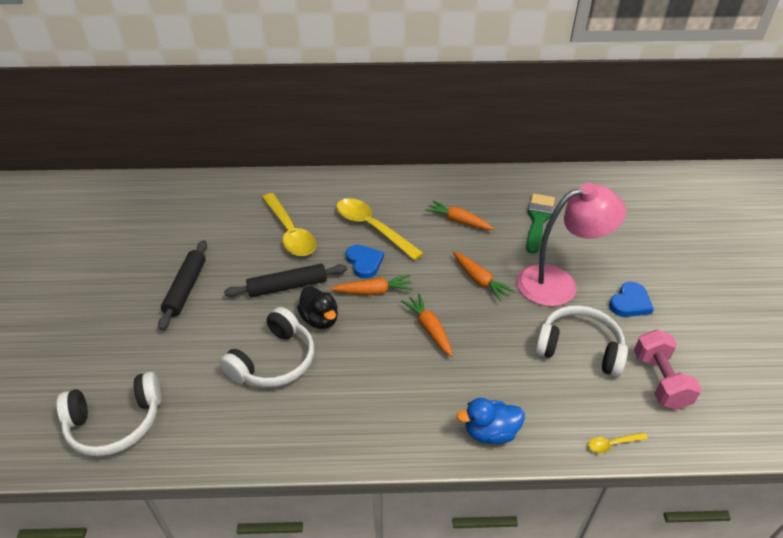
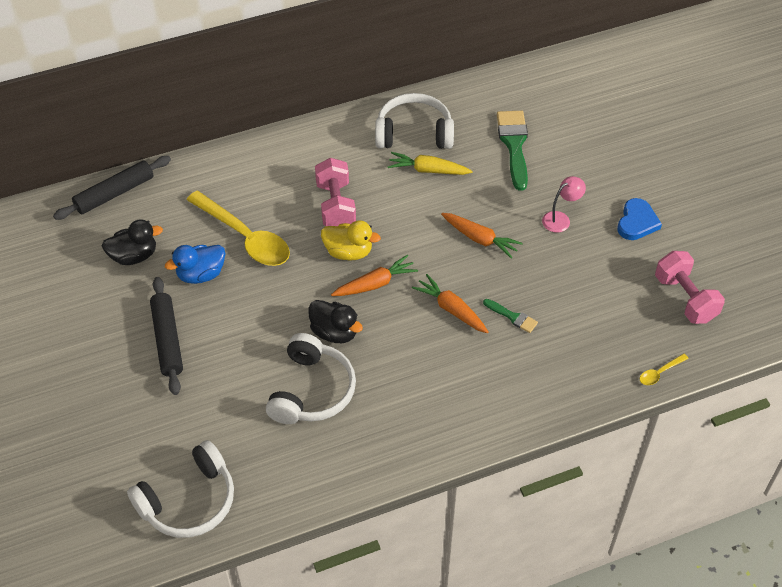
camera: 20 degrees left, 10 degrees up
(201, 225) = (134, 256): none -> black duck
(287, 287) = (279, 305): black rolling pin -> black rolling pin (114, 194)
(364, 262) = (348, 252): blue heart -> yellow duck
(372, 228) = (336, 205): yellow spoon -> pink dumbbell
(458, 221) = (428, 170): orange carrot -> yellow carrot
(482, 350) = (512, 317): none -> green brush
(490, 432) = (550, 396): blue duck -> blue duck (201, 274)
(558, 283) = (560, 219): pink lamp -> pink lamp, size x0.43
(579, 348) = (603, 287): white headphones -> white headphones (414, 133)

